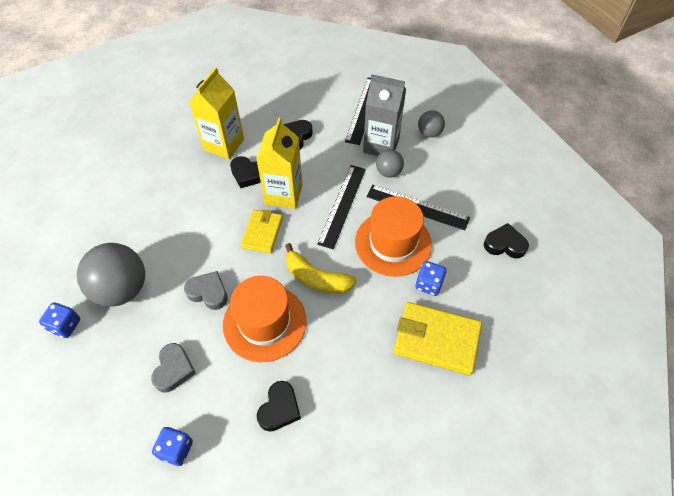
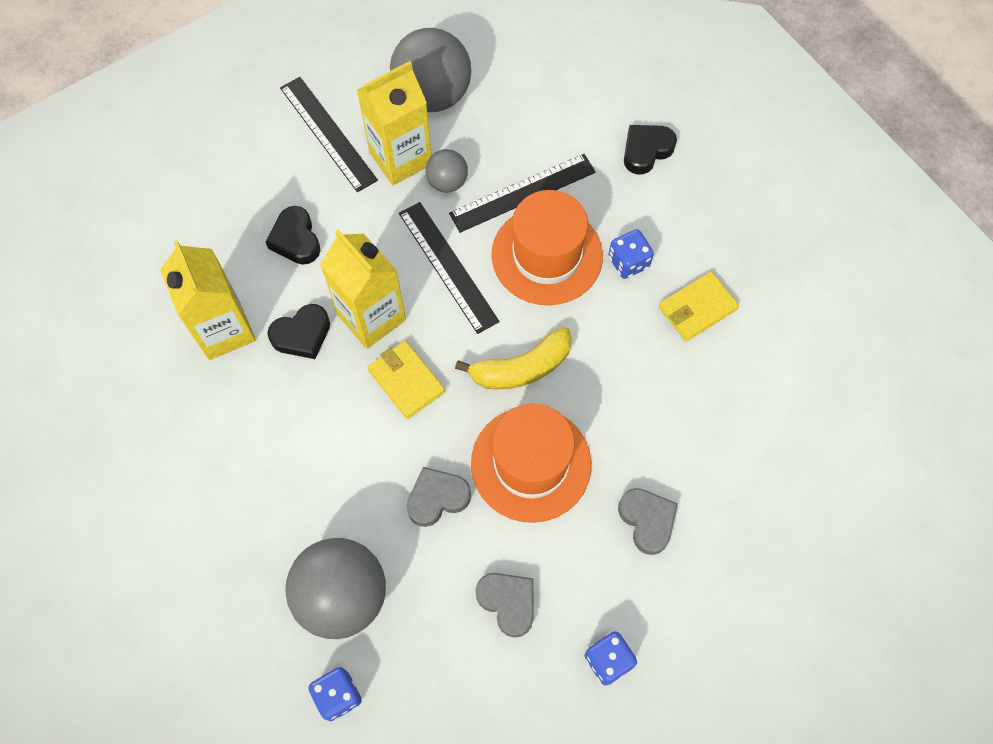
camera: 50 degrees left, 10 degrees up
(279, 409) = (647, 521): black heart -> grey heart
(381, 145) = (400, 158): grey carton -> yellow carton
(429, 133) = (433, 95): grey ball -> grey ball, size x1.95
(436, 340) = (697, 308): yellow wallet -> yellow wallet, size x0.63

